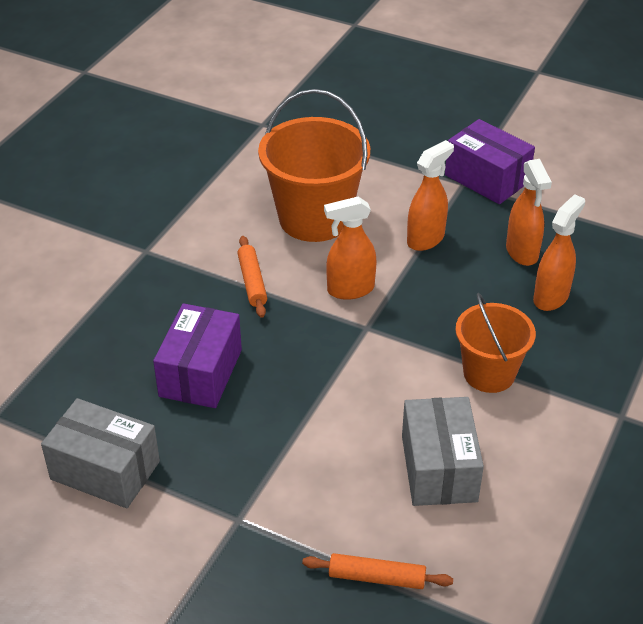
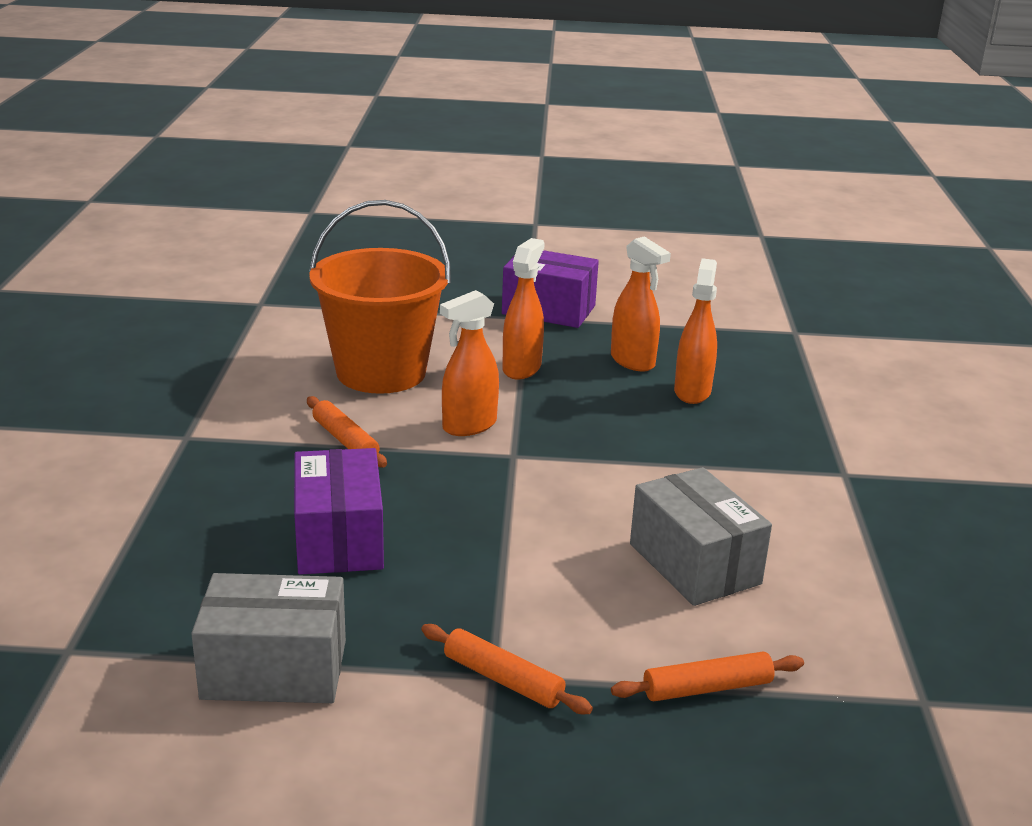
camera: 25 degrees left, 15 degrees down
(243, 525) = (503, 679): none -> orange rolling pin
(489, 373) = (680, 467): orange bucket -> none

